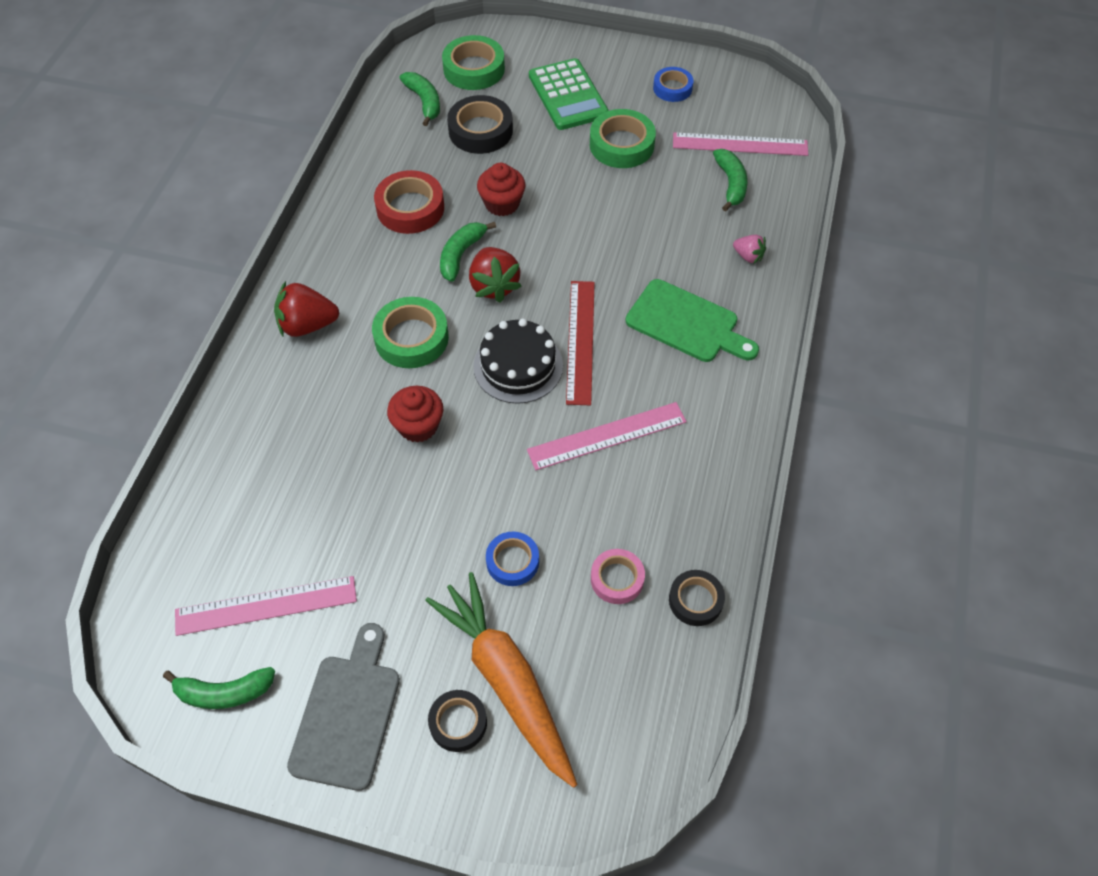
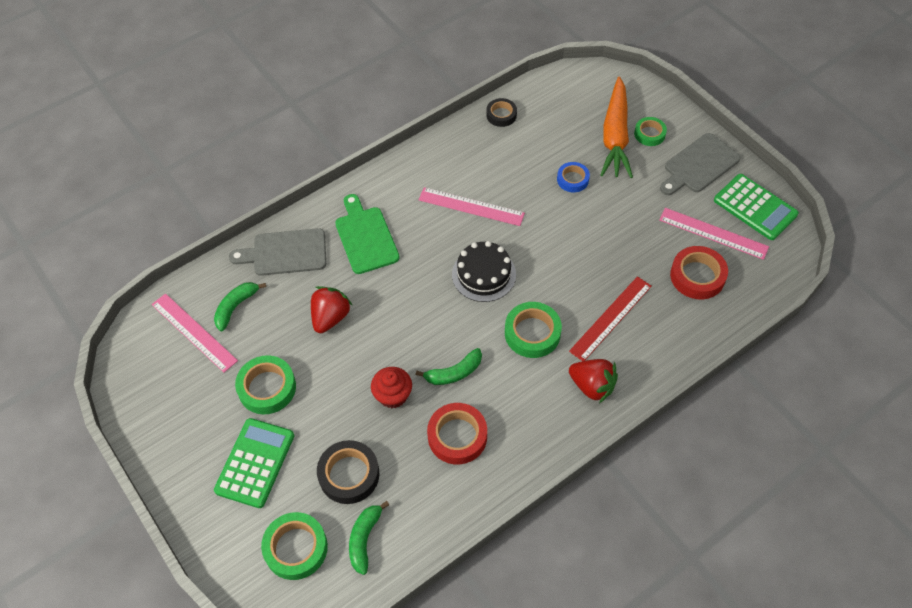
camera: 140 degrees left, 0 degrees up
(224, 692) = (755, 207): green banana -> green calculator
(256, 526) = (697, 276): none -> red tape
(418, 426) = (569, 276): red cupcake -> none
(458, 722) = (649, 134): black tape -> green tape
(494, 286) = (452, 335): red strawberry -> red strawberry (330, 317)
(580, 341) = (435, 266): red ruler -> red ruler (610, 318)
(617, 579) = (529, 143): pink tape -> none
(672, 88) = (178, 413): blue tape -> none
(748, 256) = (285, 253): pink strawberry -> grey cutting board

